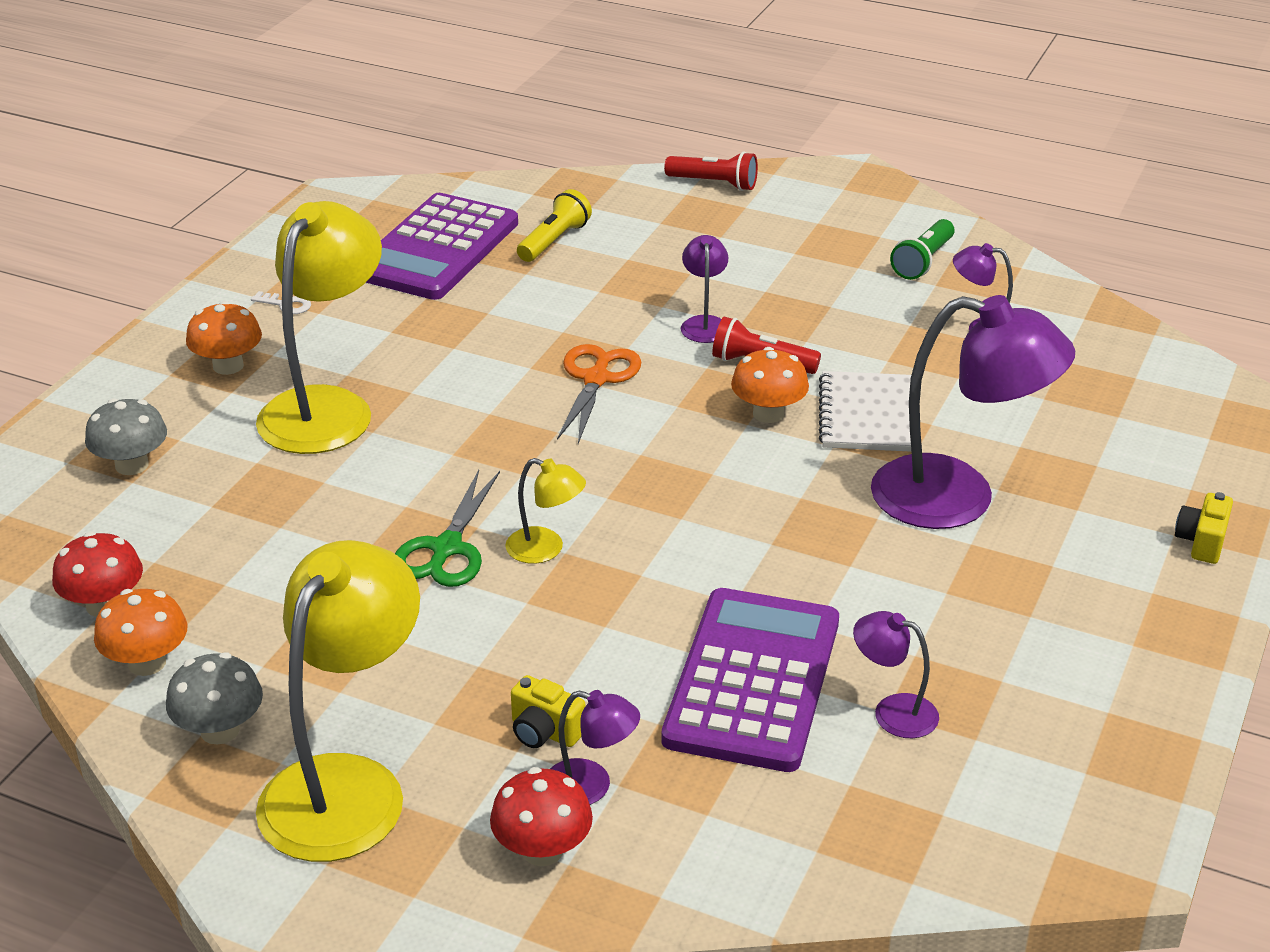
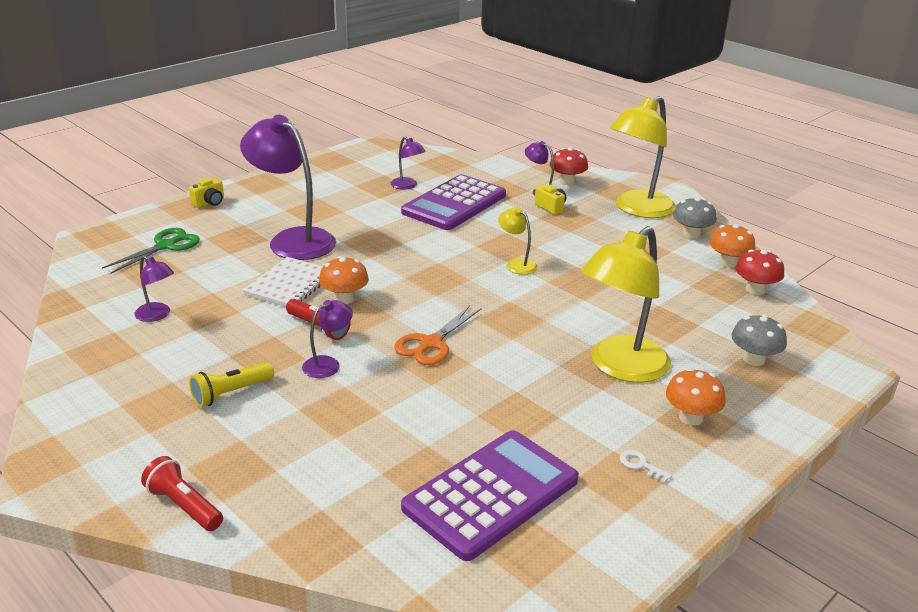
camera: 160 degrees left, 5 degrees down
(446, 548) = (568, 275): green scissors -> green scissors (165, 246)
(554, 241) = (383, 474): yellow flashlight -> yellow flashlight (231, 393)
(704, 324) = (328, 364): purple lamp -> purple lamp turned 150 degrees counterclockwise
(923, 262) = (122, 373): green flashlight -> none

